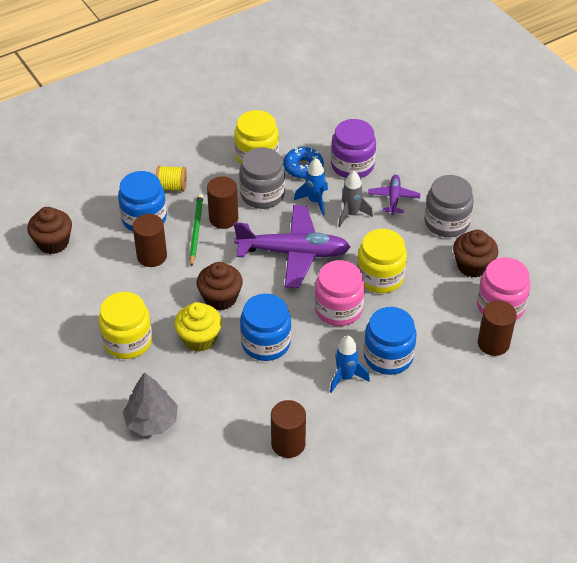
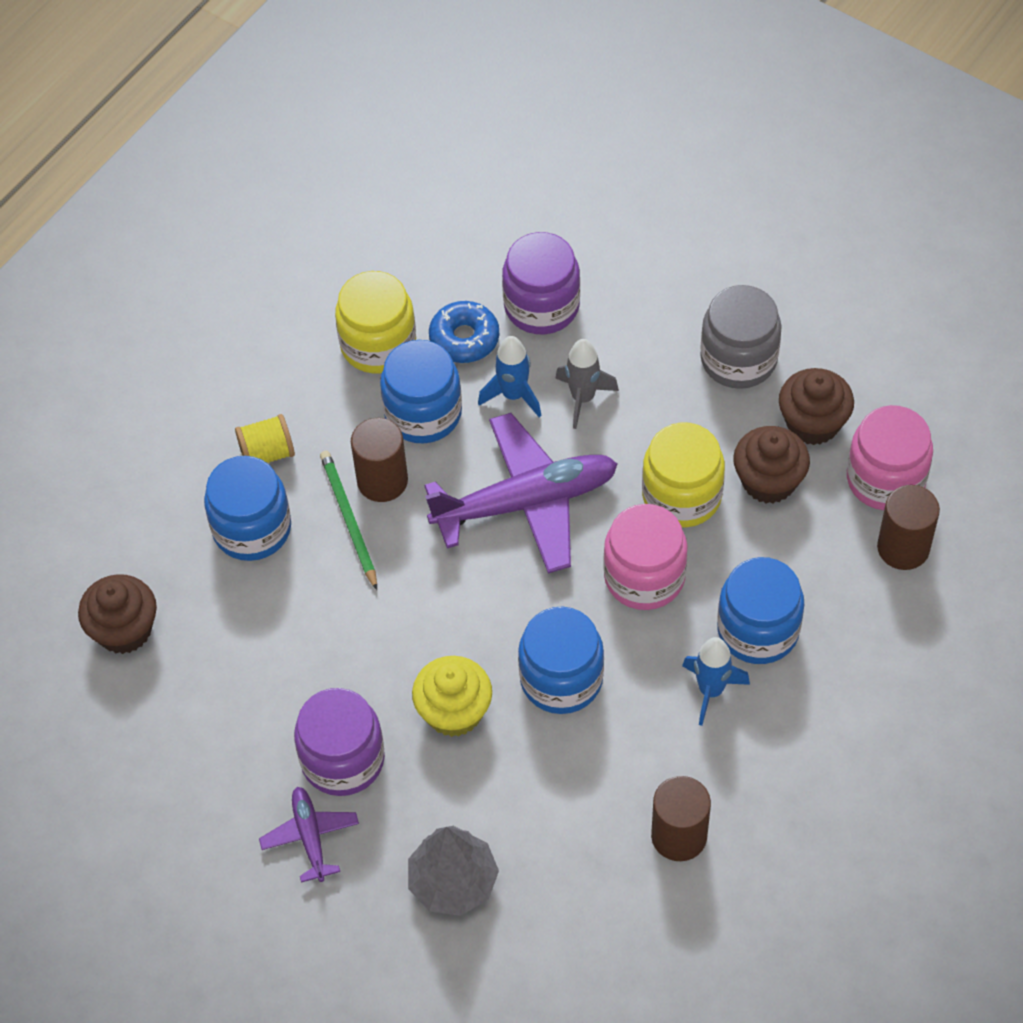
camera: 20 degrees left, 10 degrees up
(127, 341) = (343, 759): yellow jar -> purple jar
(152, 256) = (301, 593): brown cylinder -> none
(220, 298) = (451, 627): brown cupcake -> brown cupcake (768, 481)
(262, 194) = (423, 413): grey jar -> blue jar
(393, 198) = (635, 344): purple plane -> purple plane (310, 836)

